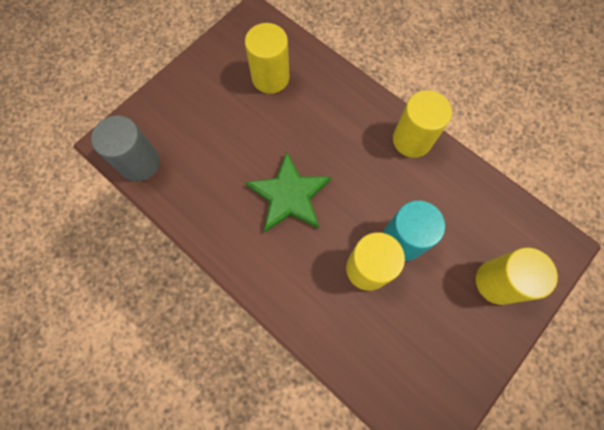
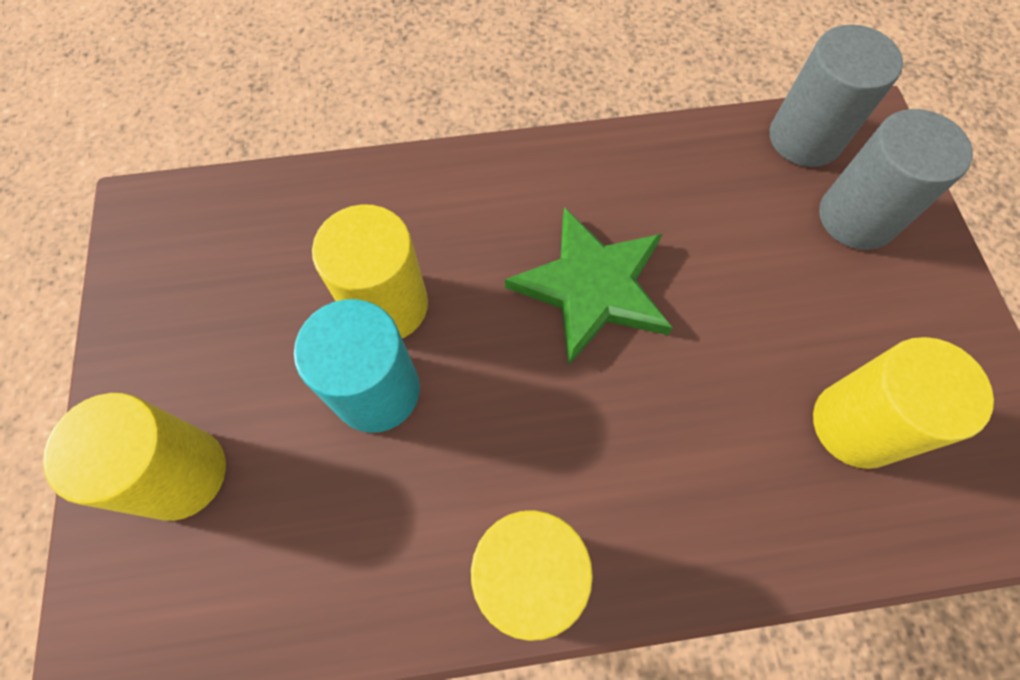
camera: 130 degrees right, 5 degrees down
(172, 121) = (856, 217): none -> grey cylinder

